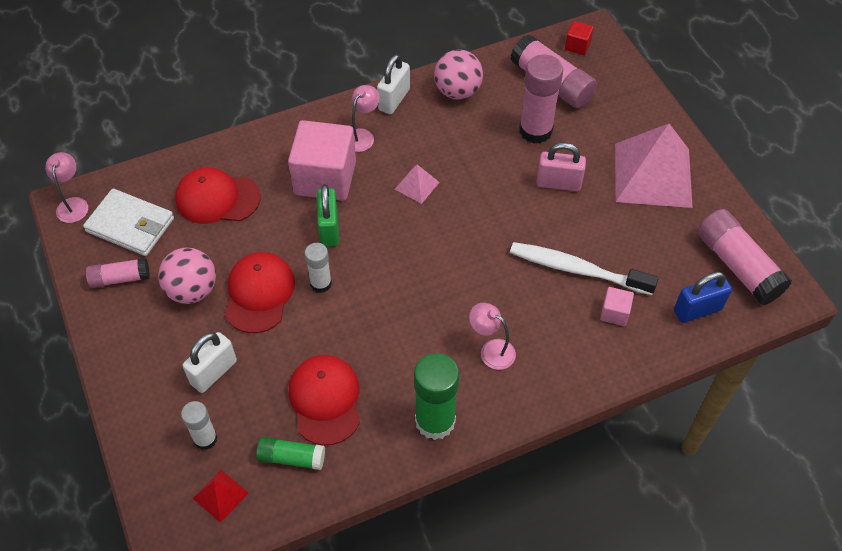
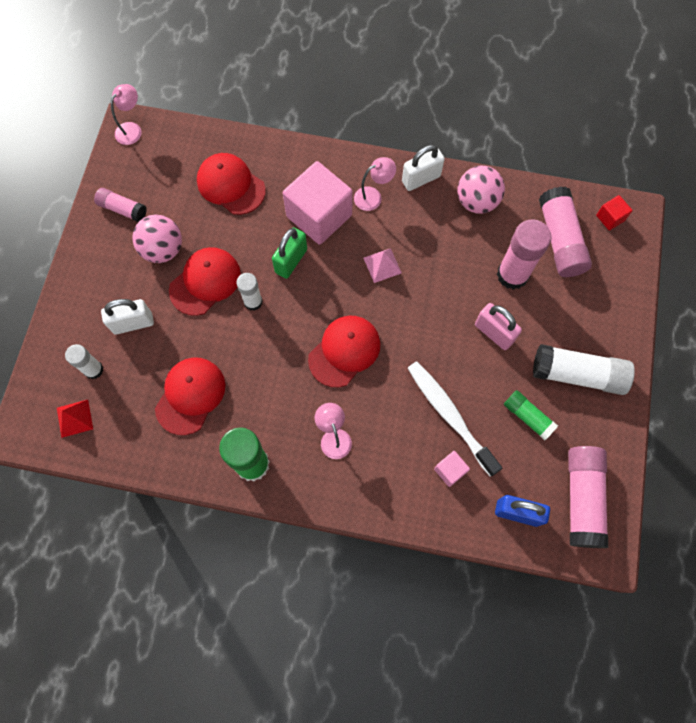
camera: 35 degrees right, 15 degrees up
(130, 225) = (157, 170): white wallet -> none
(292, 458) = (138, 423): green glue stick -> green glue stick (527, 417)
(441, 274) = (344, 351): none -> red cap
(652, 175) = (577, 374): pink pyramid -> white glue stick

